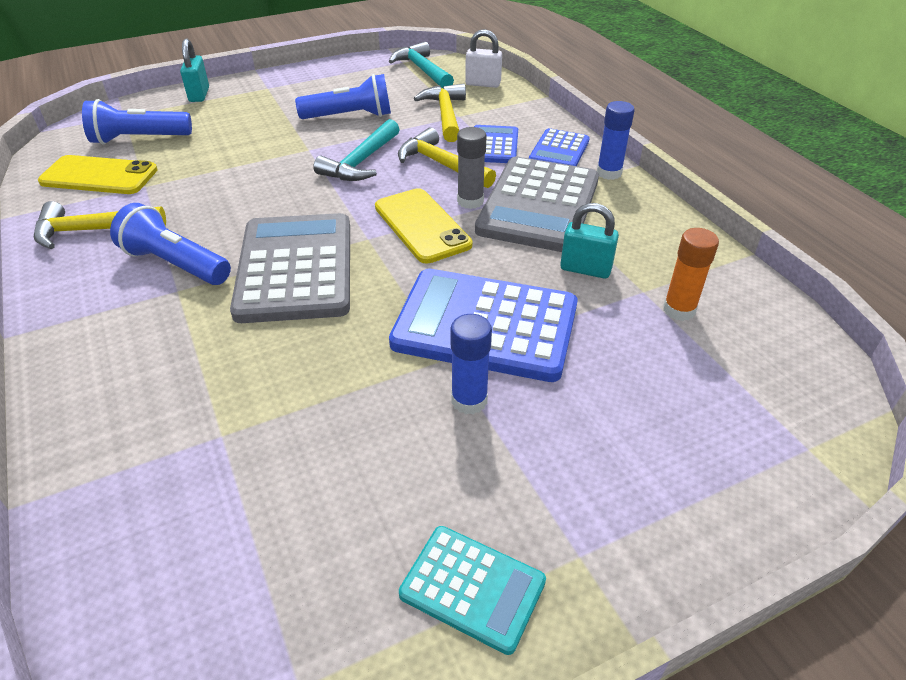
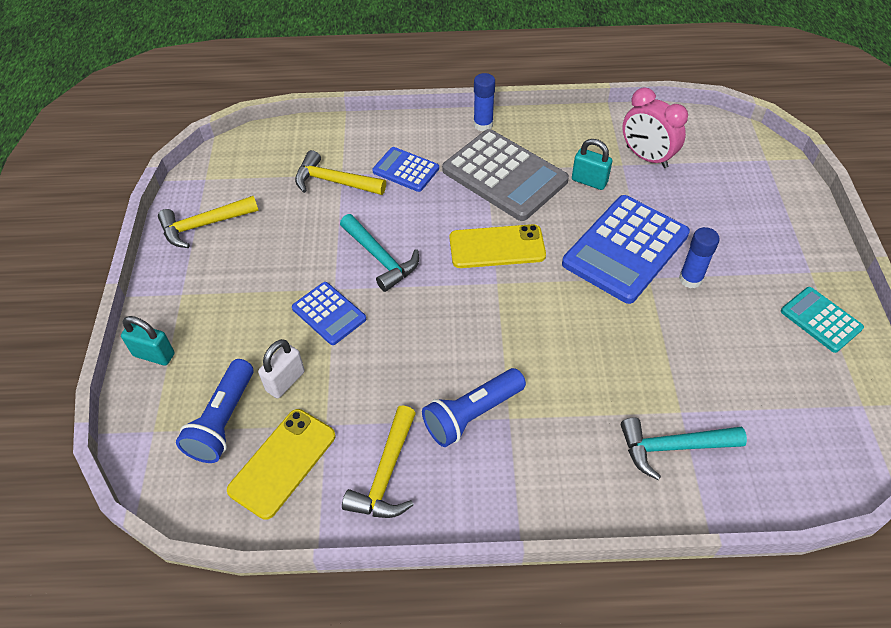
camera: 65 degrees left, 10 degrees up
(295, 268) = (516, 335): grey calculator -> none
(350, 116) = (292, 245): blue flashlight -> none
(422, 70) = (235, 170): turquoise hammer -> turquoise hammer (672, 447)
(441, 164) = (415, 210): yellow hammer -> yellow hammer (203, 225)
(470, 201) = (479, 210): grey glue stick -> none
(472, 588) = (821, 320): turquoise calculator -> turquoise calculator turned 90 degrees counterclockwise
(483, 84) = (295, 141): white padlock -> white padlock (285, 381)
(559, 151) = (437, 138): blue calculator -> blue calculator (329, 314)
(585, 269) = (589, 181): turquoise padlock -> turquoise padlock turned 75 degrees clockwise
(679, 310) = (646, 157): orange glue stick -> pink clock

